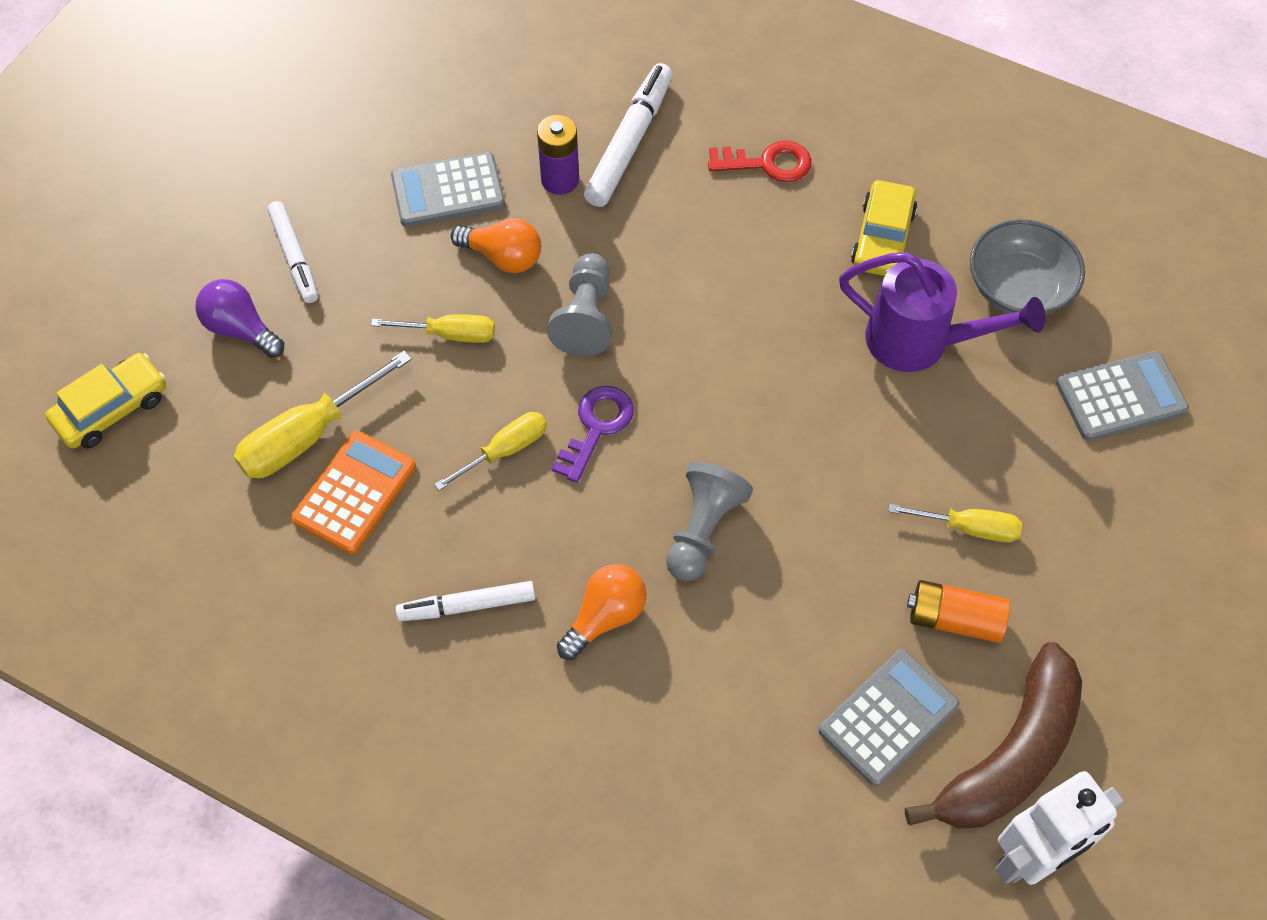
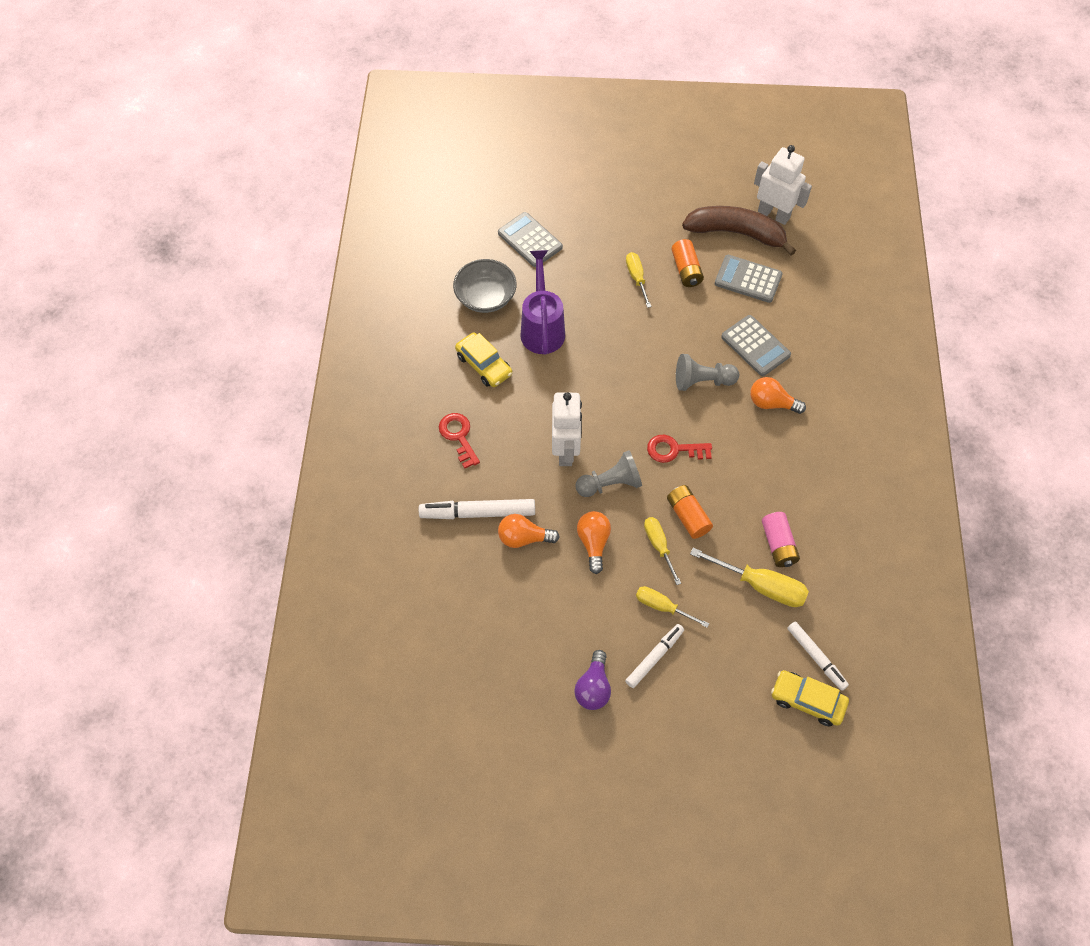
camera: 115 degrees left, 0 degrees up
(240, 329) = (718, 660): purple light bulb -> purple light bulb (593, 688)
(355, 493) = (778, 545): orange calculator -> pink battery
(448, 191) = (563, 595): grey calculator -> grey calculator (755, 346)
(467, 606) = (803, 463): white marker -> white marker (816, 657)
(474, 393) = (688, 516): none -> orange battery
(504, 451) = (712, 486): yellow screwdriver -> yellow screwdriver (663, 607)
(560, 180) = (524, 538): purple battery -> orange light bulb
(596, 427) = (674, 450): purple key -> red key
(672, 284) = (566, 451): none -> white robot
(882, 238) = (484, 365): yellow car -> yellow car turned 60 degrees clockwise

